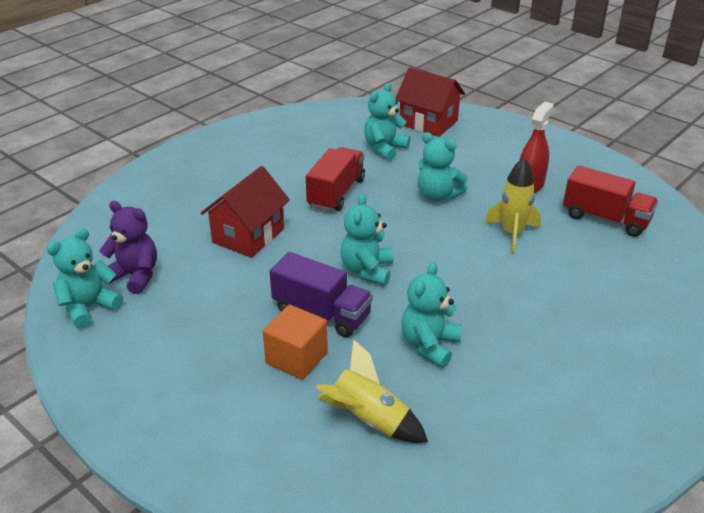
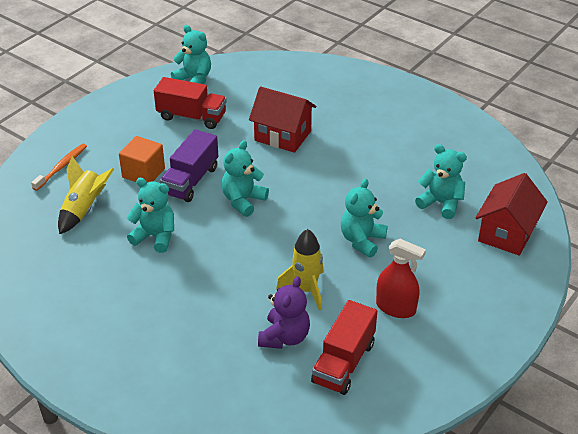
camera: 85 degrees right, 5 degrees up
(135, 276) = (228, 92): purple teddy bear -> purple teddy bear (284, 337)
(262, 454) = (61, 167): none -> orange toothbrush
(336, 193) = (354, 177): red truck -> red truck (191, 117)
(367, 270) = (243, 201): turquoise teddy bear -> turquoise teddy bear turned 60 degrees counterclockwise

